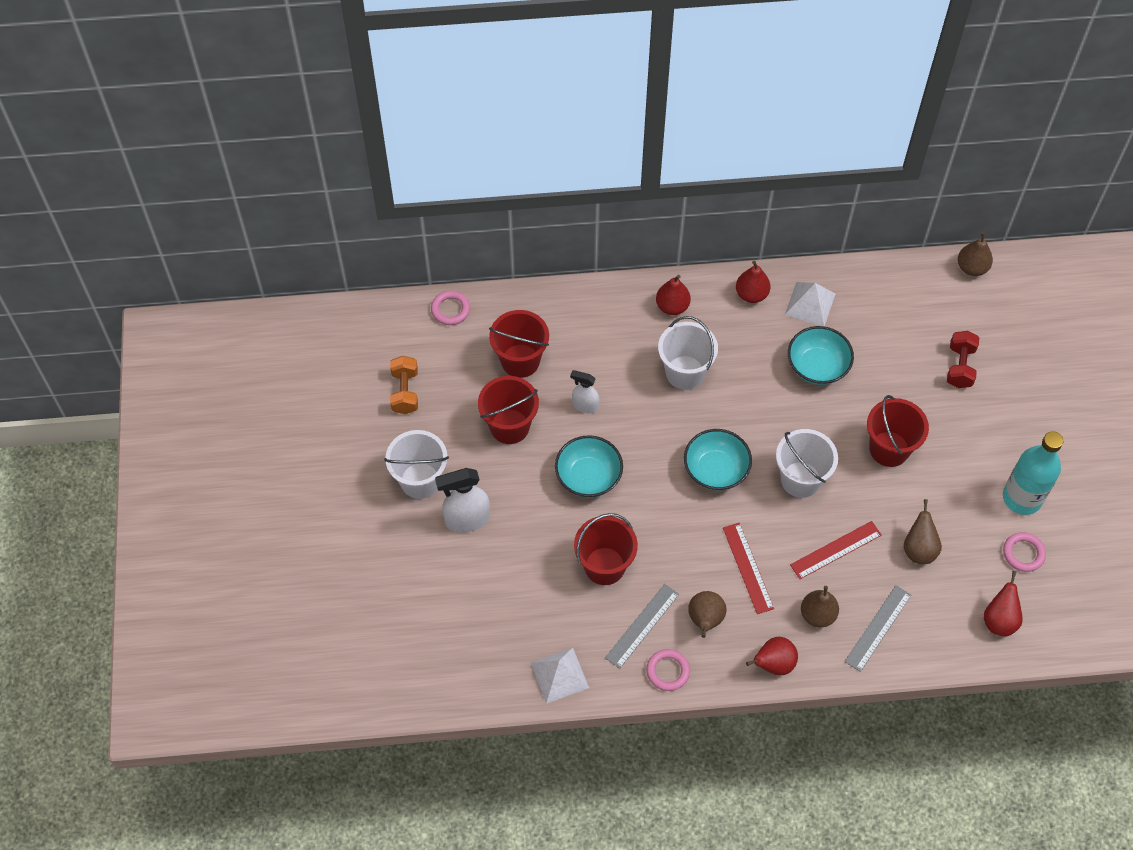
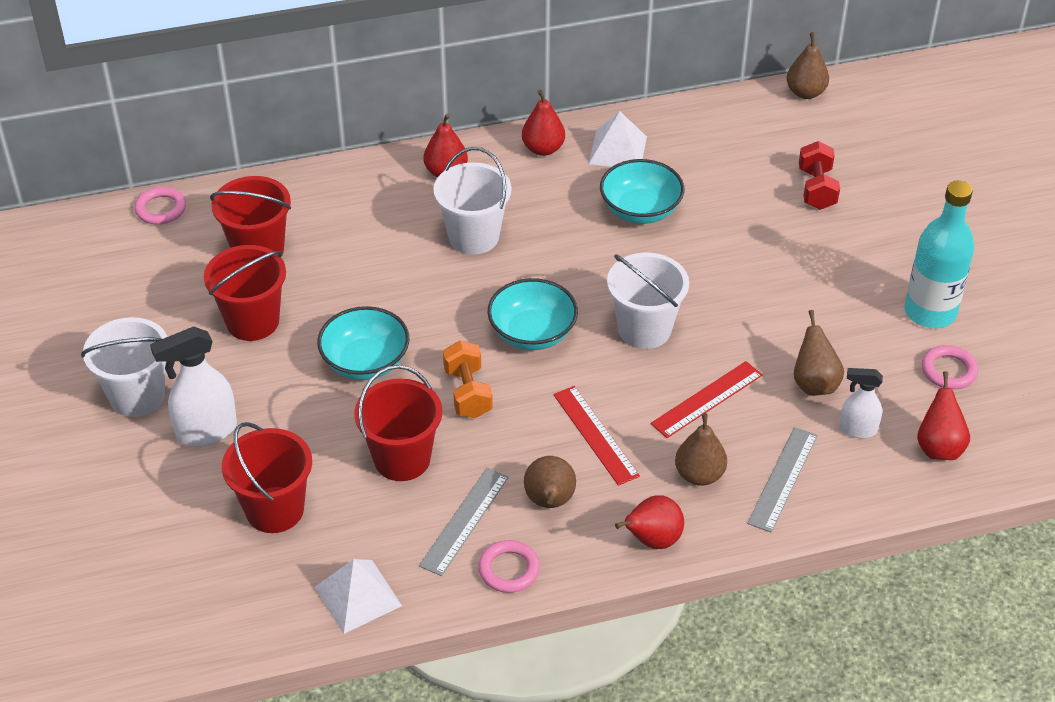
camera: 10 degrees left, 15 degrees down
(405, 392) = (108, 302): orange dumbbell -> orange dumbbell (468, 393)
(585, 405) = (349, 287): white spray bottle -> white spray bottle (857, 429)
(889, 449) = (750, 283): red bucket -> red bucket (274, 510)

